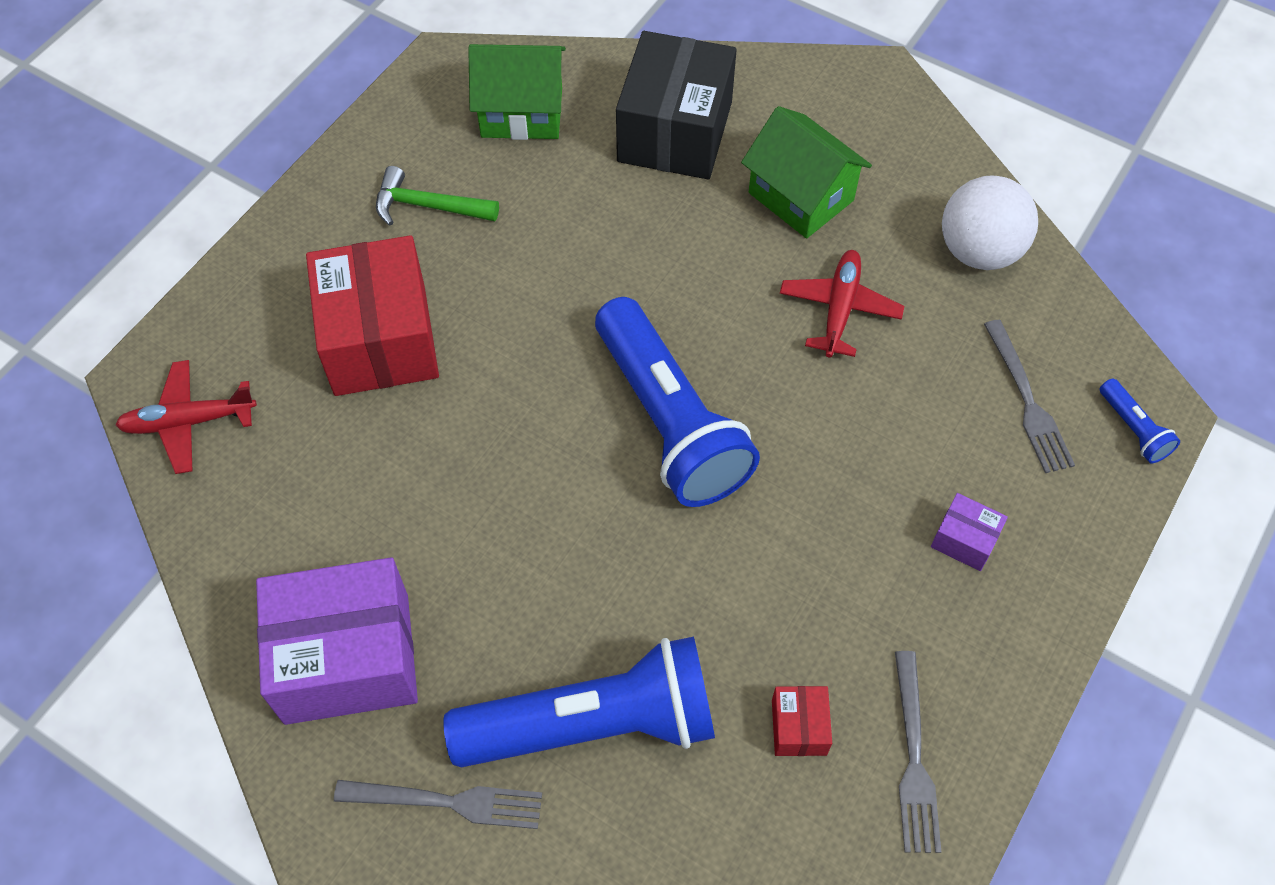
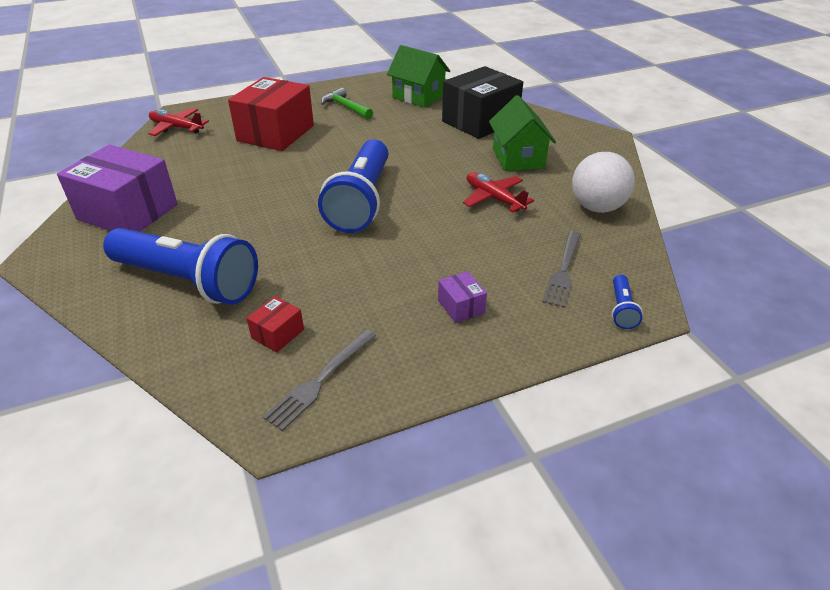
camera: 35 degrees right, 20 degrees down
(449, 802) = (94, 275): grey fork -> none
(839, 308) = (493, 198): red plane -> red plane turned 90 degrees counterclockwise

